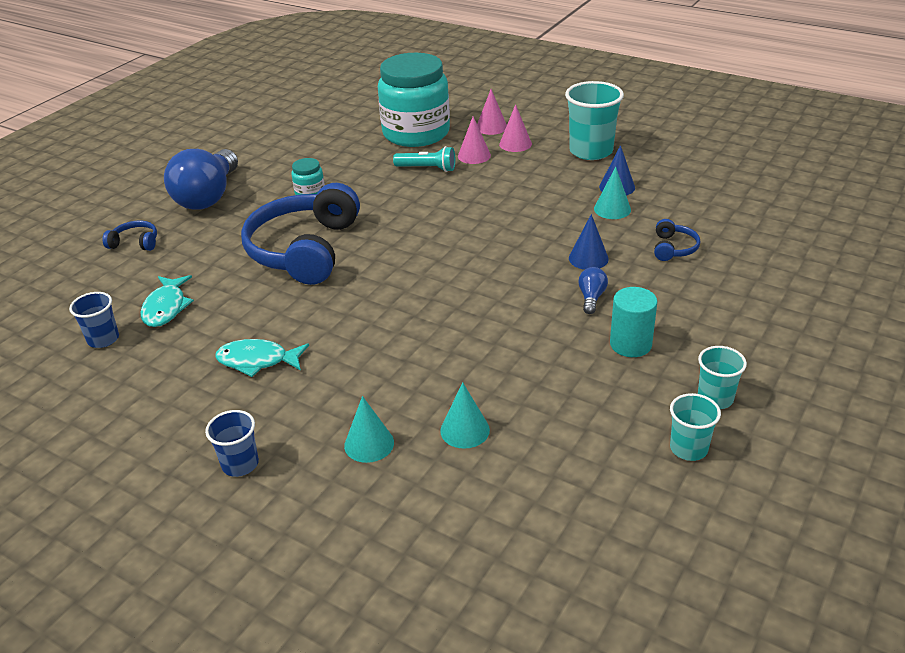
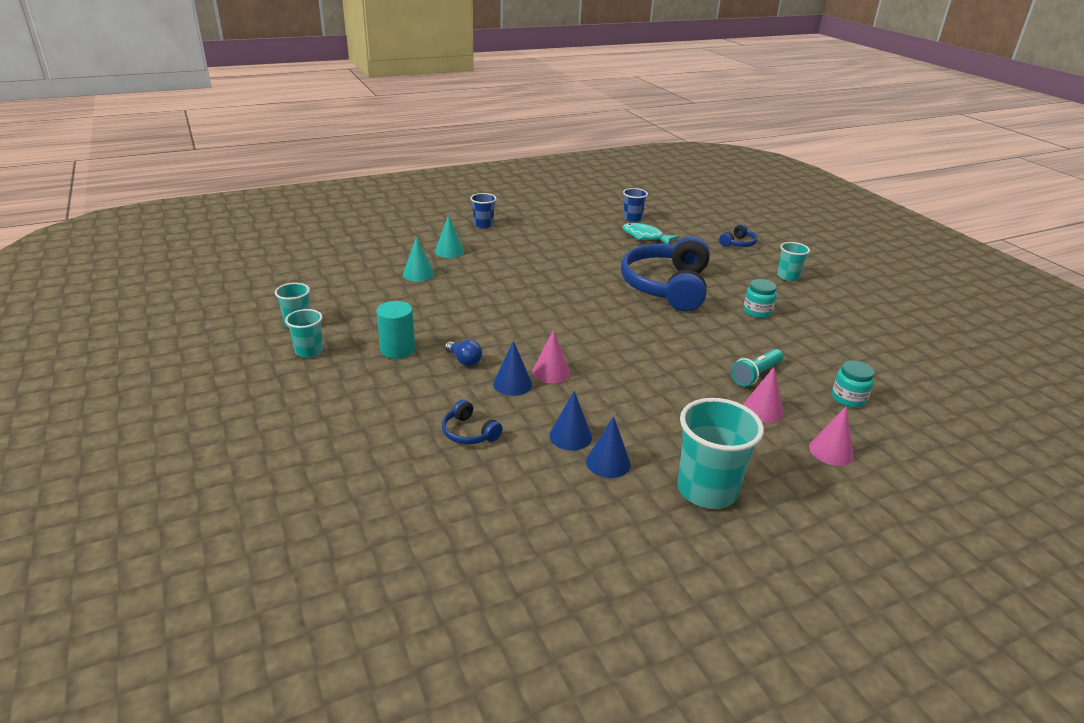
camera: 120 degrees right, 5 degrees down
(208, 197) = (788, 276): blue light bulb -> turquoise cup
(257, 361) = (558, 245): turquoise fish -> none
(304, 250) = (666, 286): blue headphones -> blue headphones turned 120 degrees counterclockwise
(416, 133) = (848, 398): turquoise jar -> turquoise jar, size x0.41
(515, 144) = (771, 447): pink cone -> pink cone (551, 372)
(612, 209) = (570, 436): turquoise cone -> blue cone

